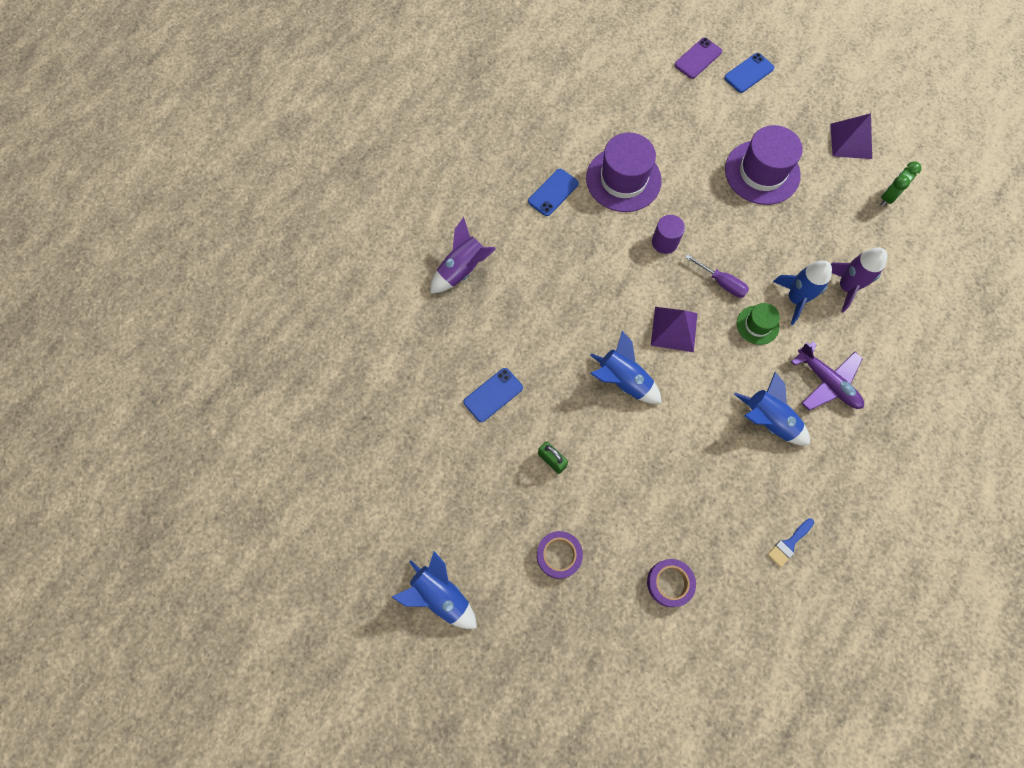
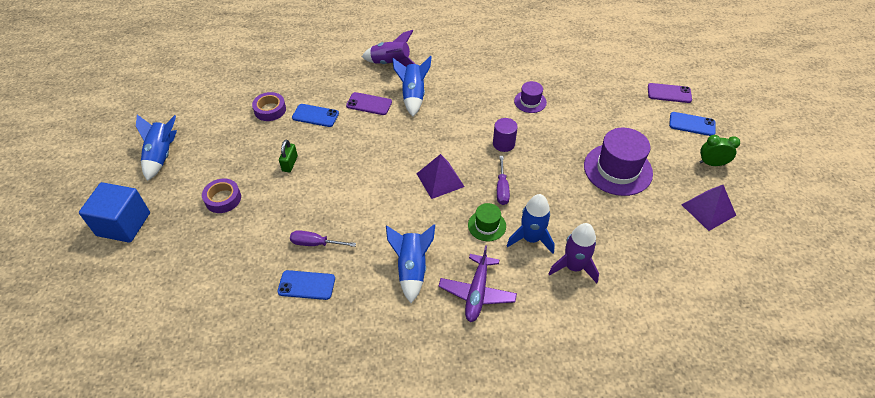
camera: 55 degrees right, 20 degrees down
(514, 330) = (369, 104): none -> purple phone
(527, 681) = (123, 224): none -> blue cube
(553, 192) = (485, 75): blue phone -> blue phone (306, 285)
(623, 179) = (530, 101): purple hat -> purple hat, size x0.52
(623, 381) = (376, 171): blue rocket -> blue rocket (413, 96)
(669, 583) = (238, 269): purple tape -> purple tape (270, 110)
(683, 491) = (316, 243): none -> purple screwdriver
(789, 544) = (317, 331): blue brush -> none
(888, 197) = (686, 258): green clock -> green clock (711, 163)

